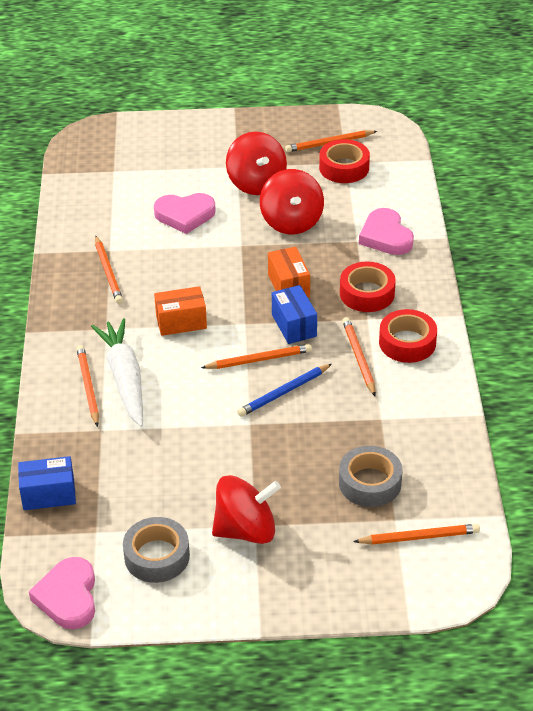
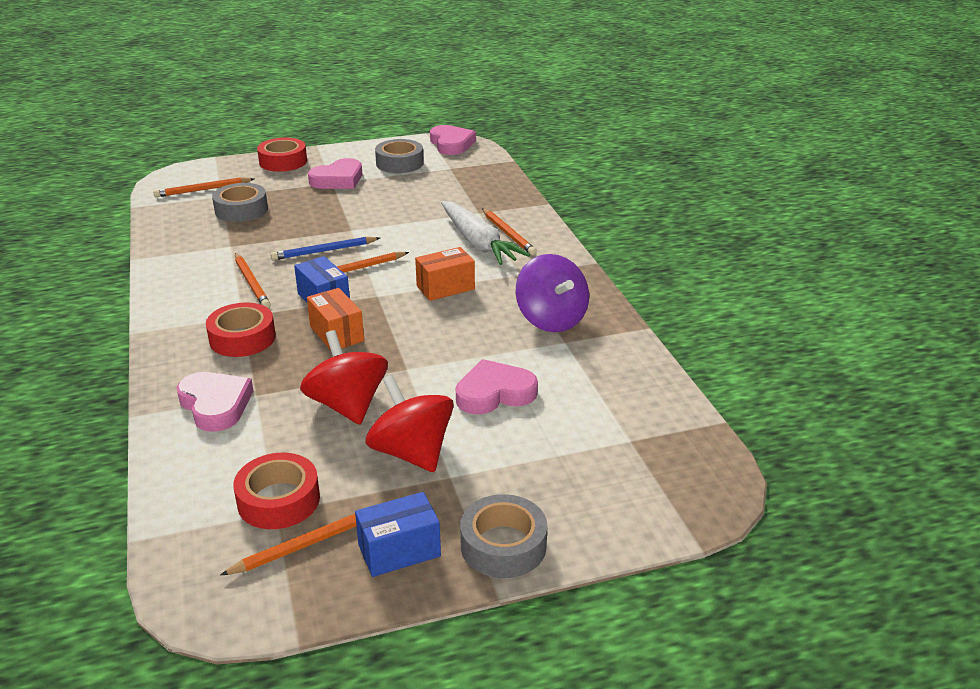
camera: 165 degrees right, 10 degrees down
(49, 494) = (497, 178): blue box -> blue box (399, 550)
(108, 272) = (551, 319): orange pencil -> purple spinning top
(222, 127) = (503, 545): none -> grey tape
(246, 530) = (338, 179): red spinning top -> pink heart
(284, 392) = (324, 251): blue pencil -> blue pencil turned 150 degrees counterclockwise
(407, 342) = (198, 301): red tape -> red tape (283, 161)

